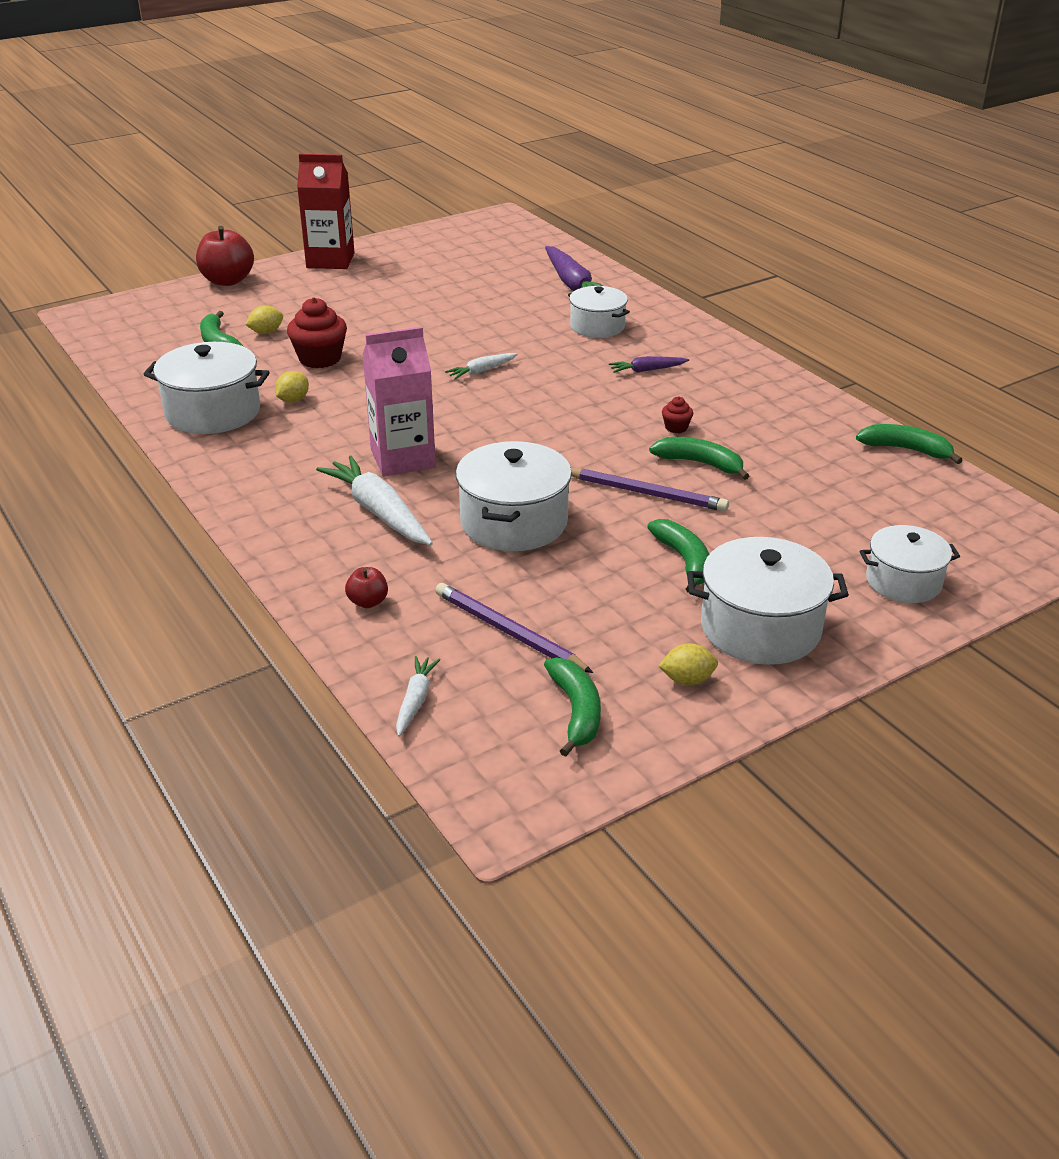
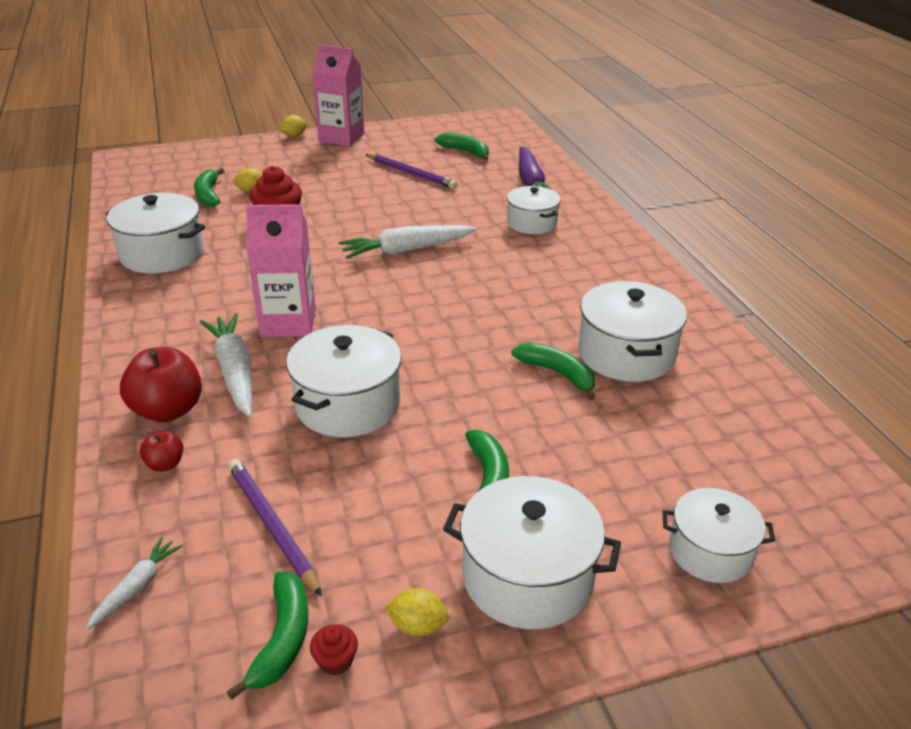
camera: 15 degrees right, 0 degrees up
(227, 281) = (251, 144): red apple -> red apple (168, 410)
(293, 400) = (233, 253): yellow lemon -> yellow lemon (294, 136)
(330, 260) = (341, 137): red carton -> pink carton
(481, 371) = (406, 250): white carrot -> white carrot, size x1.89
(646, 493) = (489, 396): purple pencil -> purple pencil (411, 173)
(647, 370) = (555, 271): purple carrot -> none
(676, 427) = (553, 332): red cupcake -> red cupcake (335, 661)
(755, 436) = (626, 354): none -> white pot
(906, 449) = (777, 394): green banana -> green banana (465, 152)

